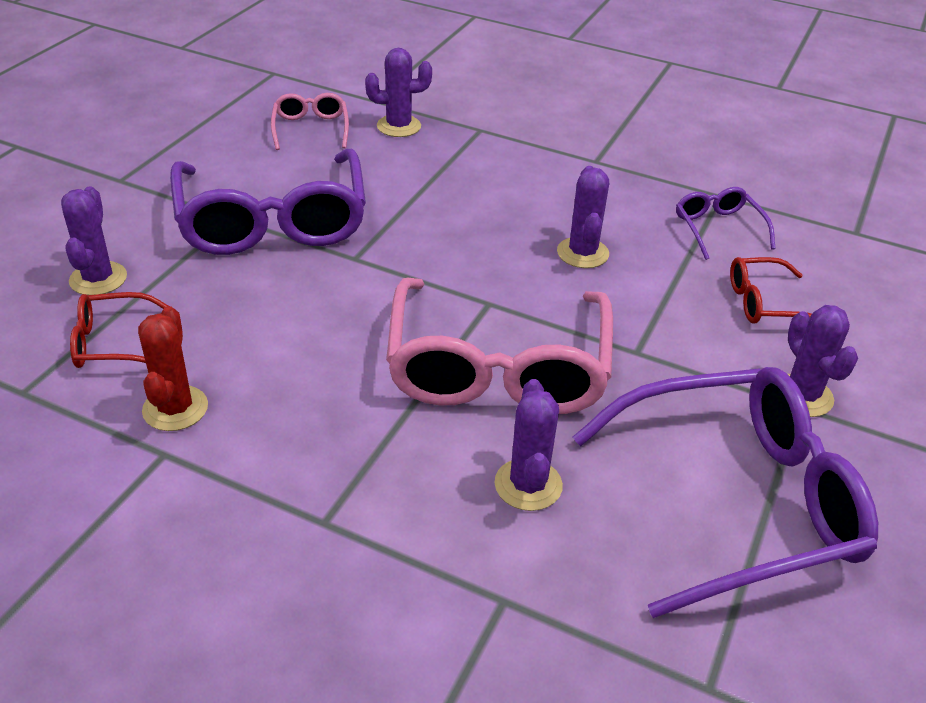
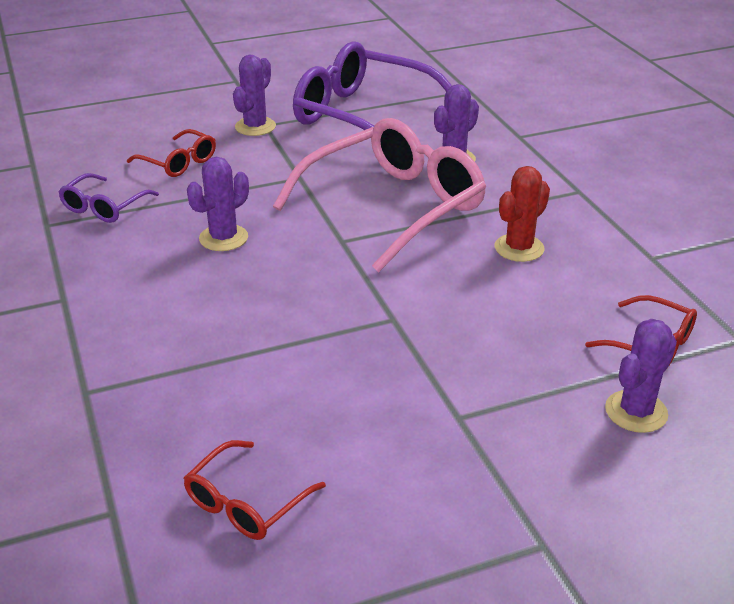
camera: 135 degrees left, 5 degrees down
(175, 408) = (628, 278): red cactus -> red cactus (519, 248)
(272, 221) = (424, 391): purple glasses -> none
(311, 128) = (246, 503): pink glasses -> red glasses
(399, 126) = (152, 446): purple cactus -> none

